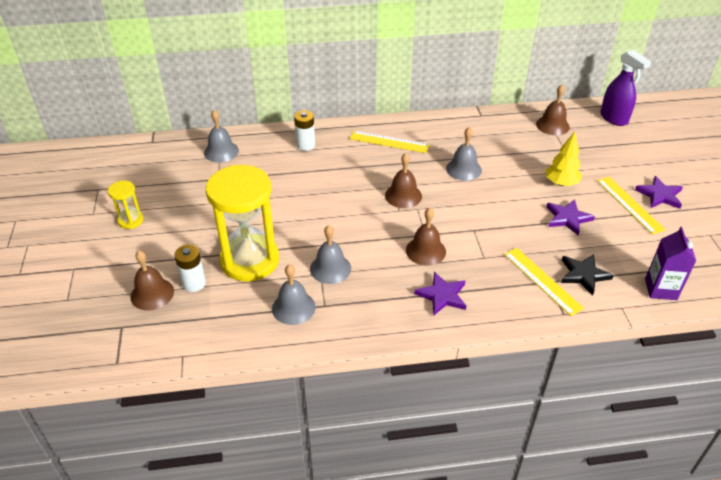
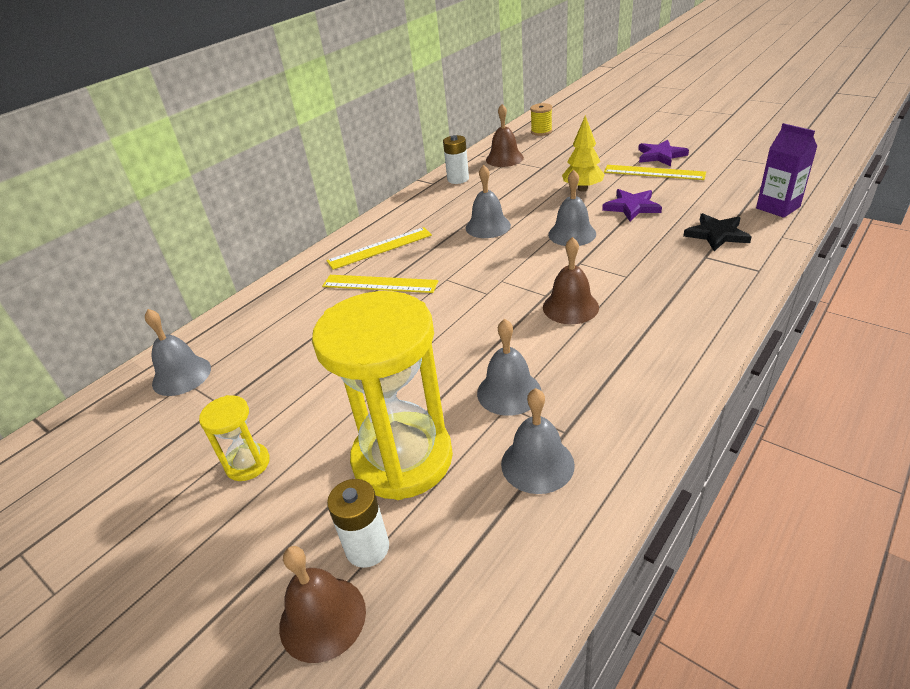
camera: 40 degrees left, 5 degrees down
(130, 220) = (143, 550): yellow hourglass -> yellow hourglass (247, 464)
(305, 145) = (289, 304): white battery -> white battery (458, 179)
(403, 196) = (469, 279): brown bell -> none
(442, 295) = (652, 331): purple star -> none
(500, 209) = (572, 234): none -> grey bell
(542, 280) = (699, 259): yellow ruler -> yellow ruler (379, 284)
(614, 119) = (541, 131): purple spray bottle -> yellow spool

